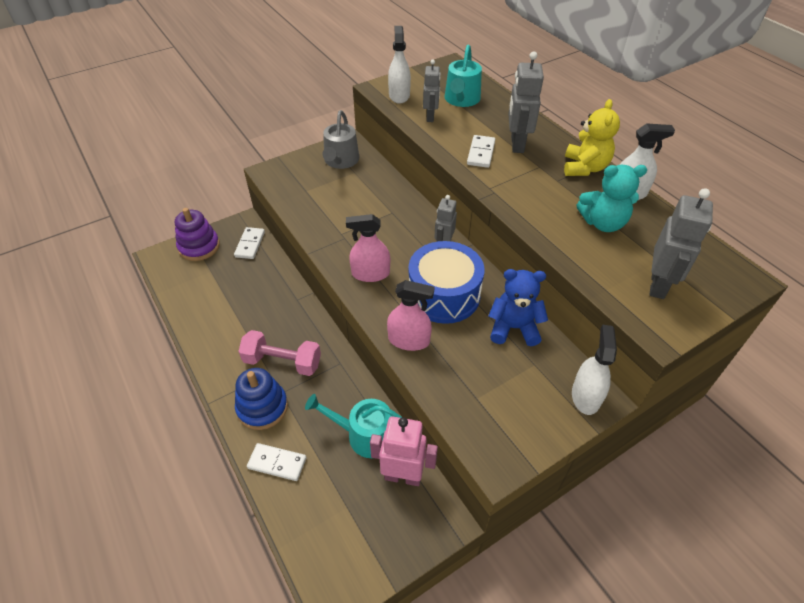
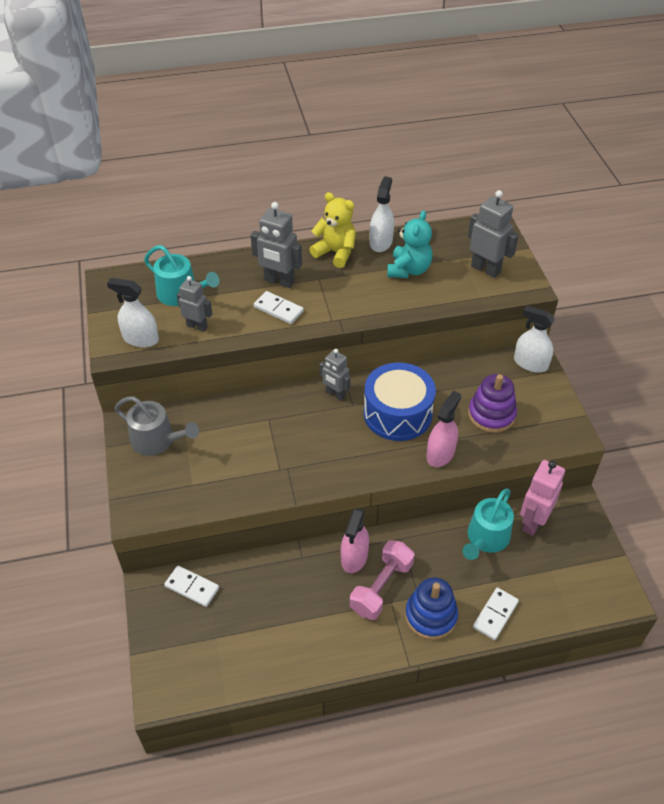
camera: 70 degrees left, 0 degrees up
(199, 247) = (167, 644): purple stacking toy -> purple stacking toy (491, 414)
(370, 274) = (348, 459): pink spray bottle -> pink spray bottle (354, 557)
(513, 328) = (452, 380): blue teddy bear -> none

